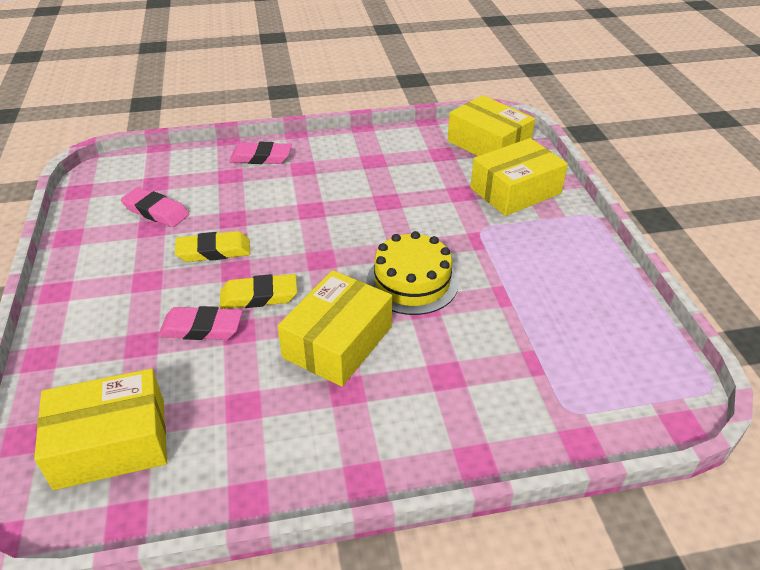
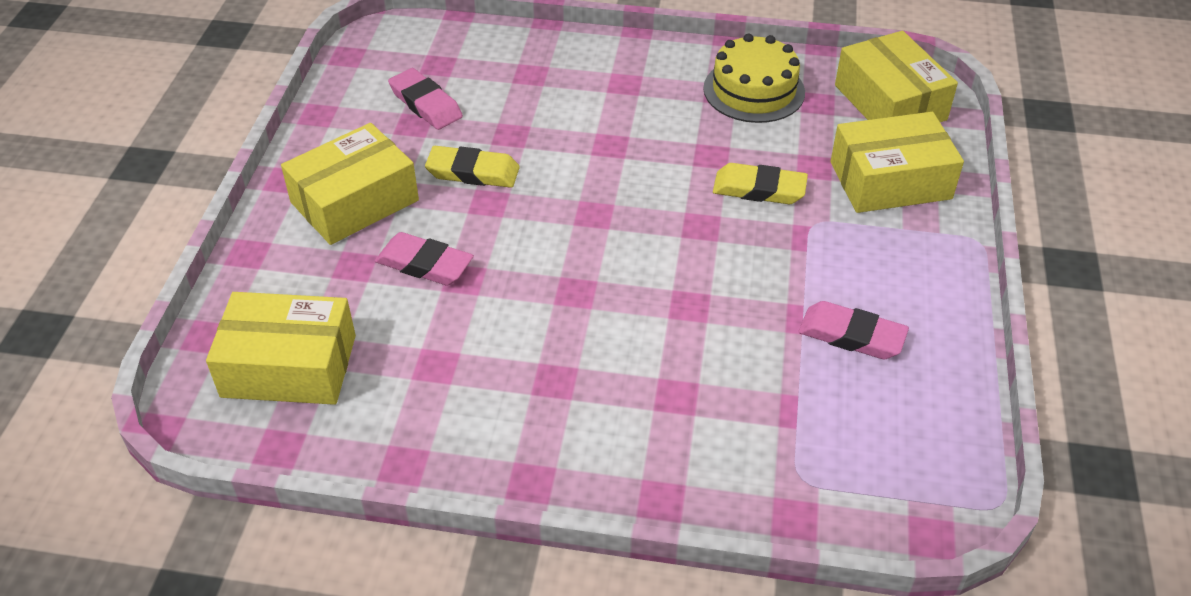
camera: 20 degrees right, 5 degrees up
(259, 296) = (502, 242): yellow eraser -> yellow eraser (759, 189)
(261, 157) = (578, 56): pink eraser -> pink eraser (851, 335)
(338, 342) = (569, 322): yellow box -> yellow box (354, 201)
(412, 282) = (690, 272): yellow cake -> yellow cake (754, 90)

